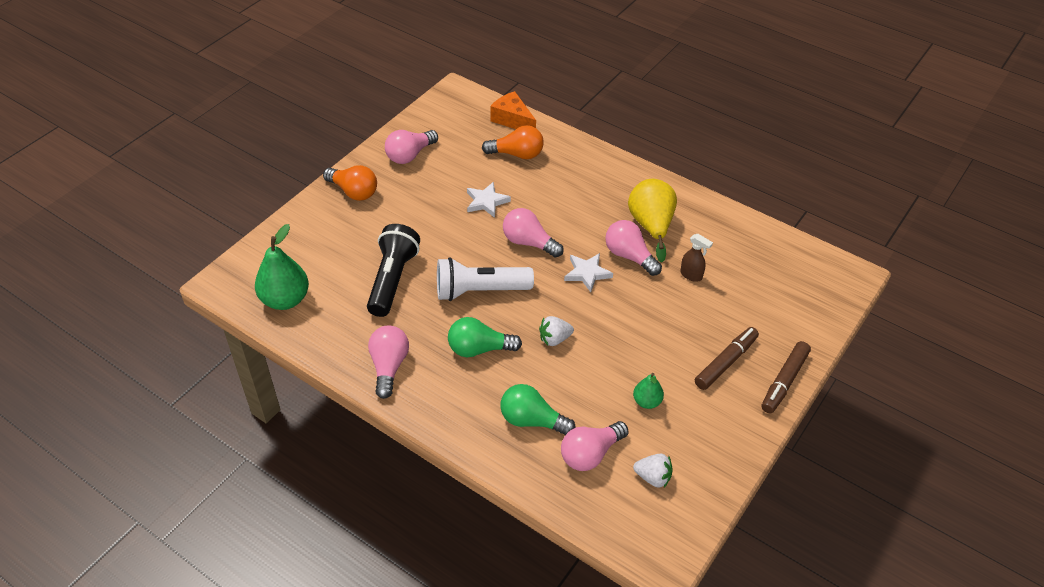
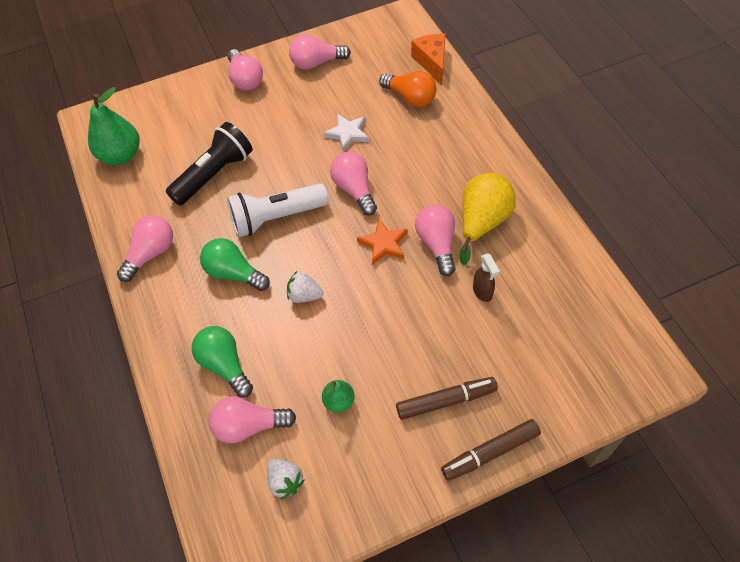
camera: 35 degrees right, 10 degrees up
(354, 192) = (245, 79): orange light bulb -> pink light bulb
(480, 291) = (276, 218): white flashlight -> white flashlight turned 45 degrees counterclockwise
(587, 273) = (383, 244): white star -> orange star

